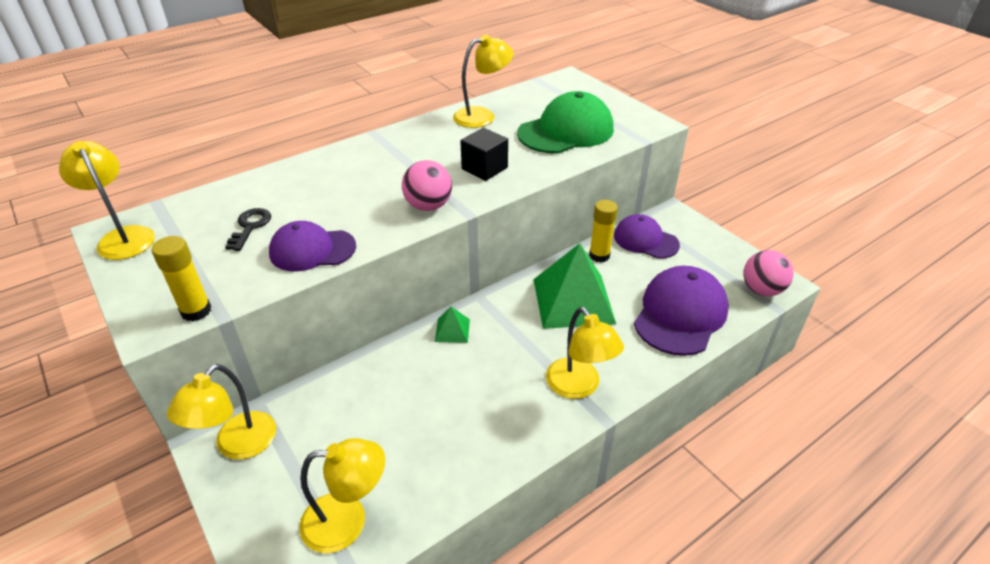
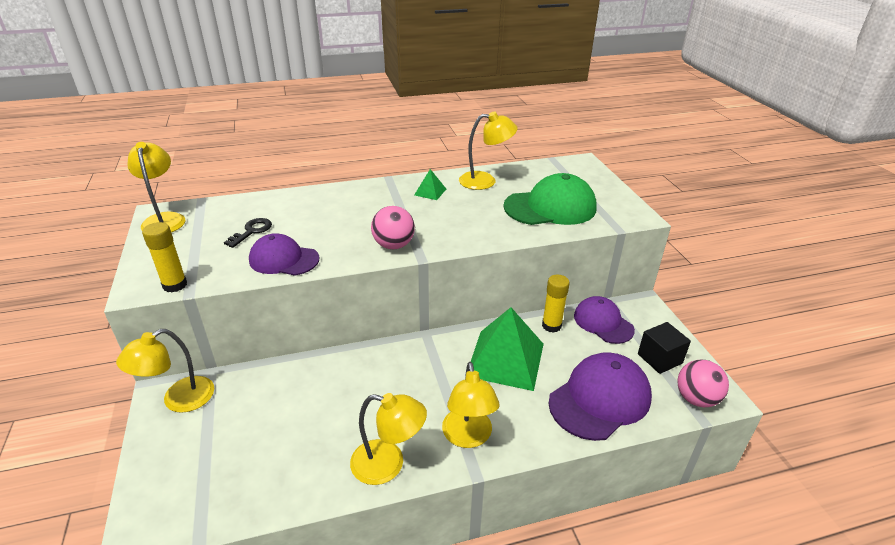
camera: 20 degrees right, 5 degrees down
(348, 521) = (220, 487): yellow lamp -> yellow lamp (388, 464)
(452, 330) = (388, 356): green pyramid -> green pyramid (430, 192)
(484, 168) = (459, 224): black cube -> black cube (659, 358)

